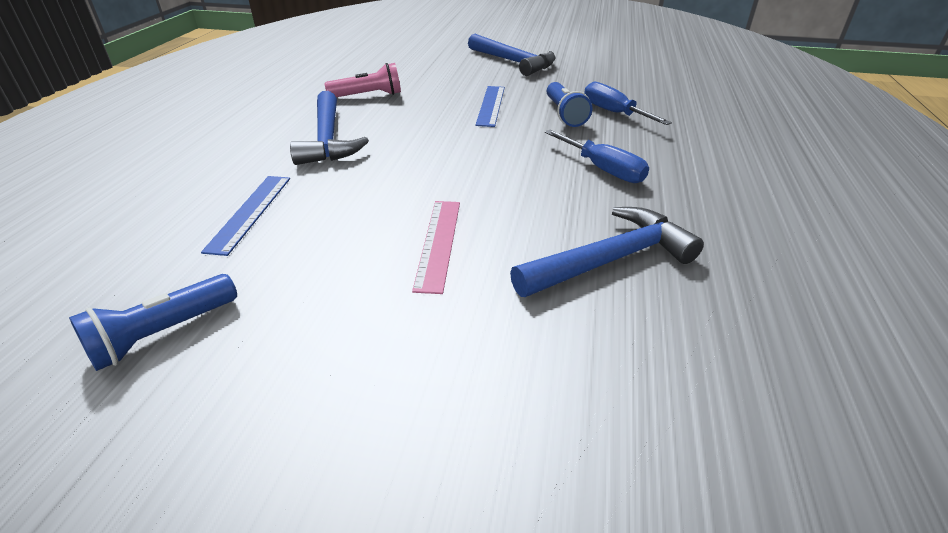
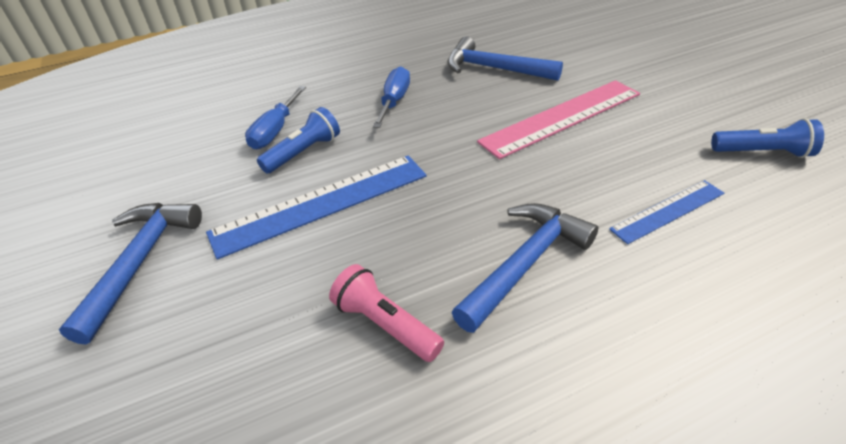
camera: 125 degrees left, 5 degrees up
(438, 243) = (561, 117): pink ruler -> pink ruler, size x1.73
(490, 105) = (321, 204): blue ruler -> blue ruler, size x1.73

